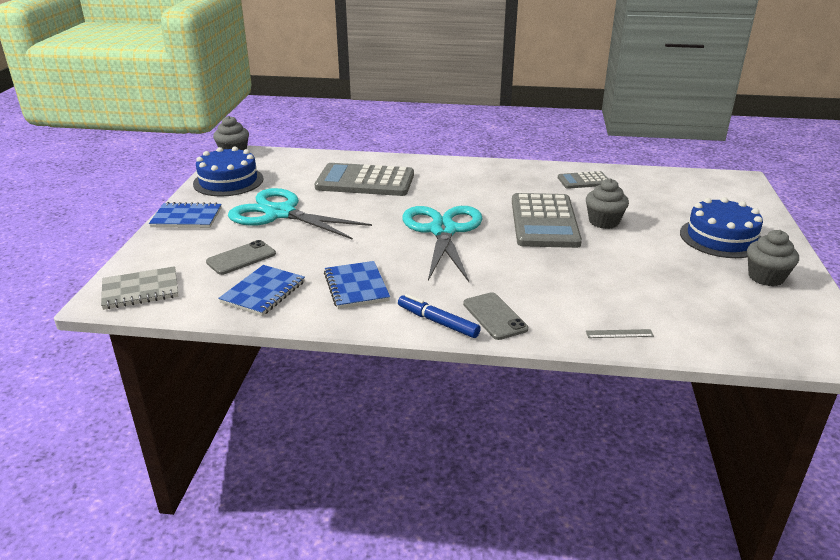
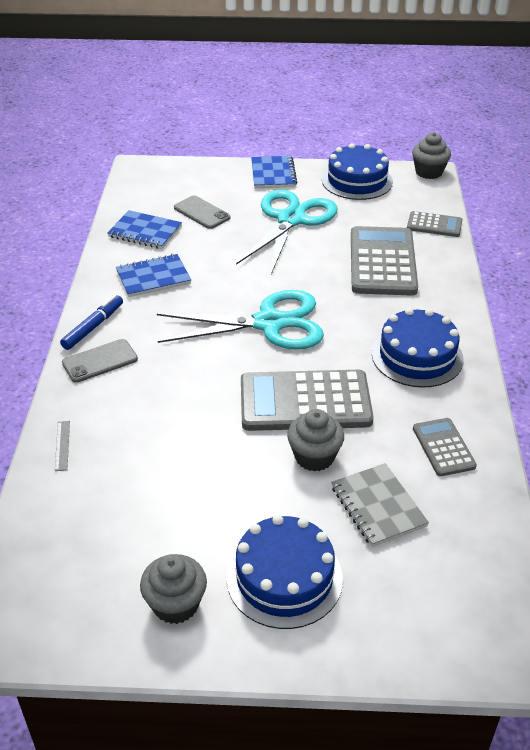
camera: 85 degrees right, 10 degrees up
(140, 290) = (149, 178): grey notebook -> grey notebook (378, 506)
(318, 159) = (434, 225): none -> grey calculator
(489, 180) = (417, 356): none -> blue cake

